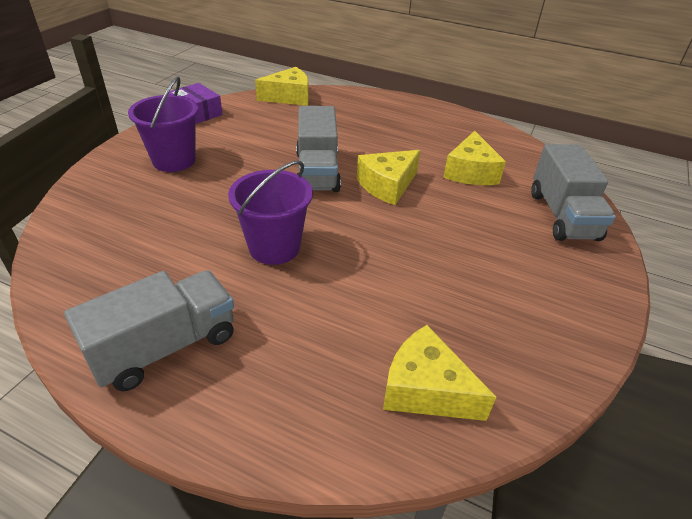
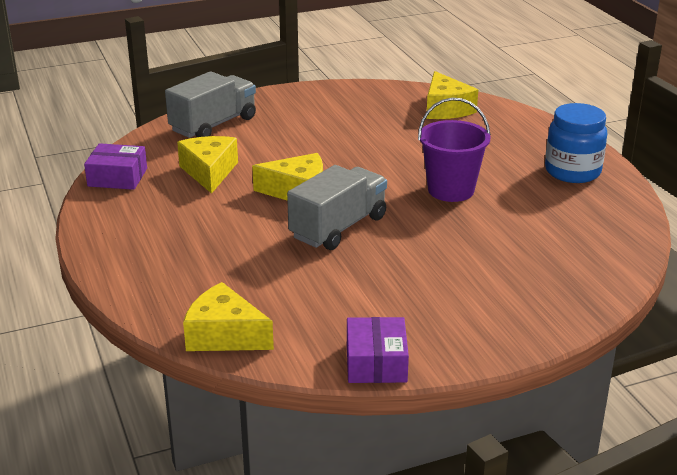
camera: 135 degrees left, 10 degrees down
(165, 347) = (572, 172): grey truck -> blue jar
(174, 160) = (465, 300): purple bucket -> none
(470, 172) = (209, 172): yellow cheese -> yellow cheese turned 60 degrees counterclockwise
(508, 142) = (117, 177): none -> purple box

